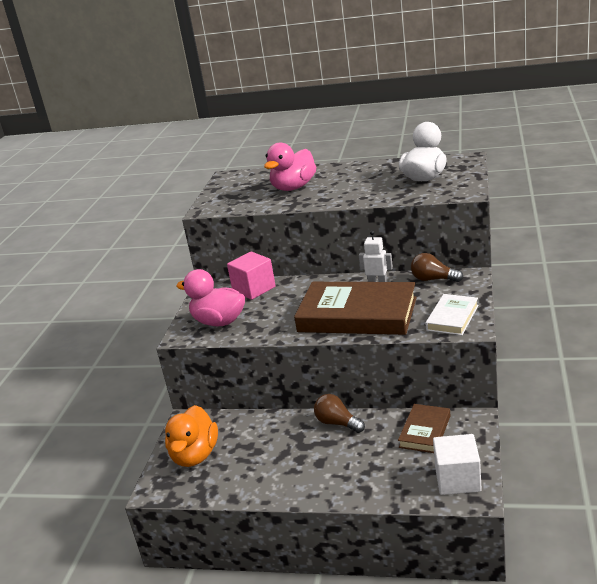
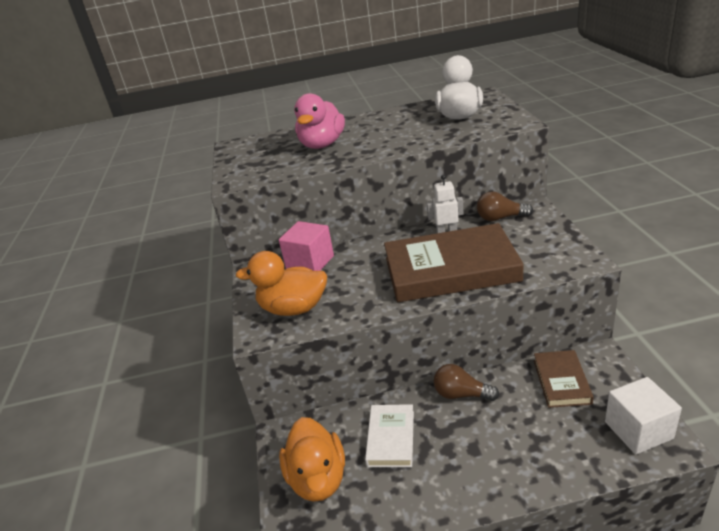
camera: 20 degrees left, 5 degrees up
(219, 322) = (293, 308): pink duck -> orange duck
(452, 318) = (555, 253): white book -> white book (391, 438)

